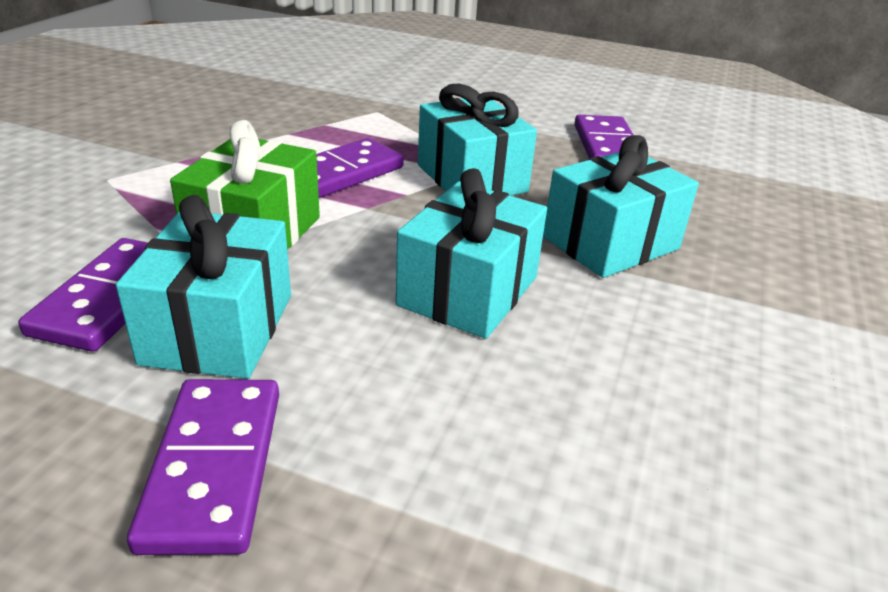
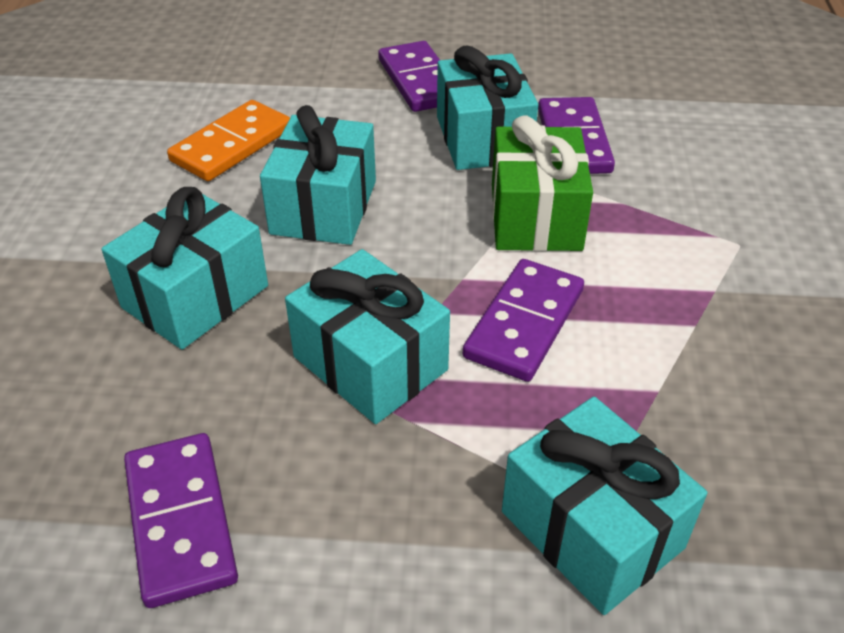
camera: 165 degrees right, 10 degrees up
(383, 106) = (592, 529): none -> turquoise gift
(575, 406) = (232, 145): none -> orange domino

